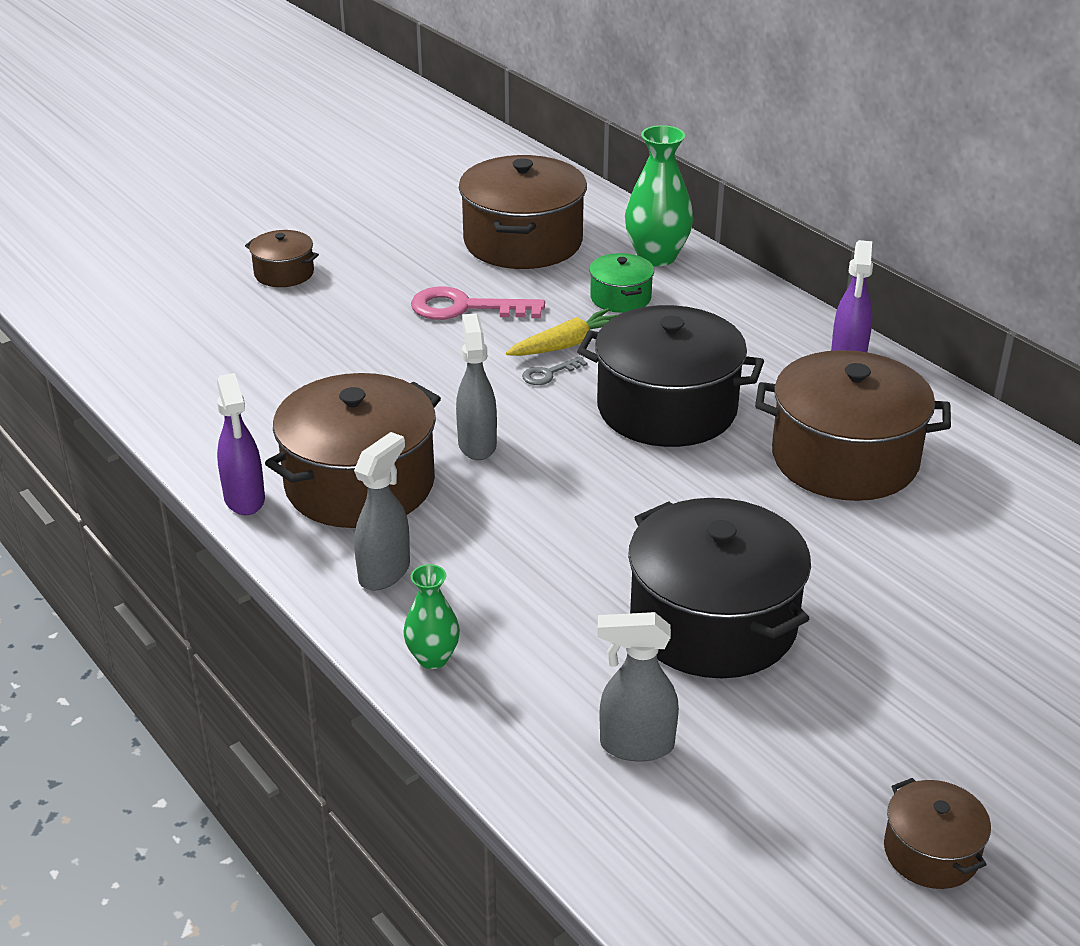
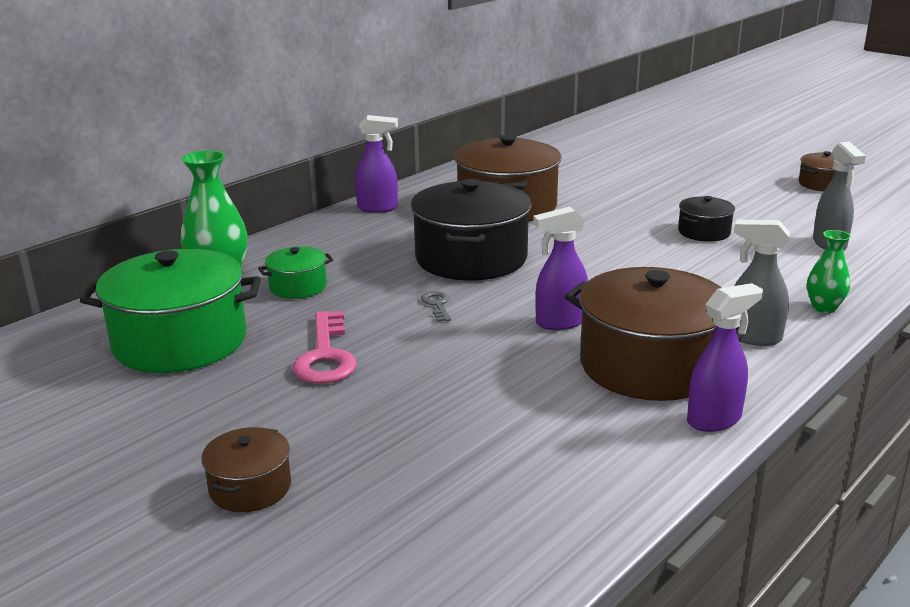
camera: 100 degrees left, 10 degrees down
(477, 444) = (559, 322): grey spray bottle -> purple spray bottle
(523, 242) = (180, 341): brown pot -> green pot
(548, 374) = (437, 305): grey key -> grey key turned 150 degrees counterclockwise
(566, 345) = (386, 302): yellow carrot -> none
(713, 623) = (704, 232): black pot -> black pot, size x0.48

